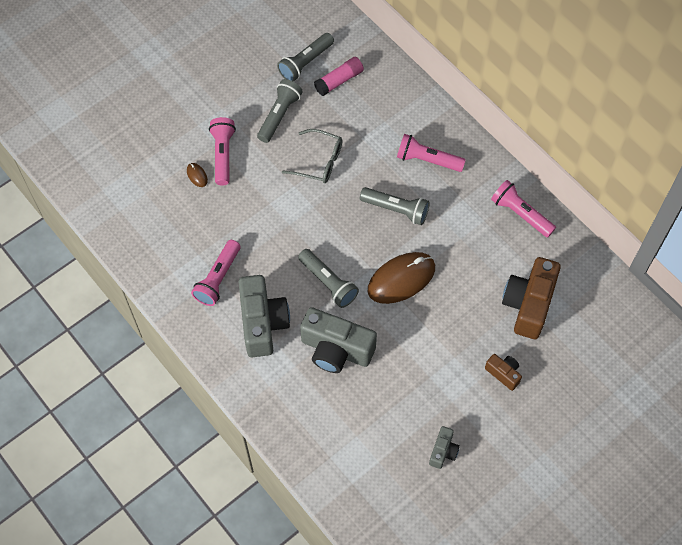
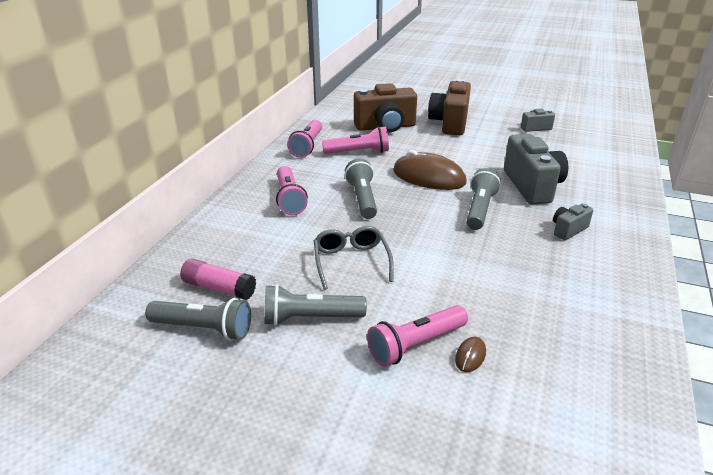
camera: 120 degrees left, 30 degrees down
(218, 278) = (568, 276): pink flashlight -> pink flashlight (358, 152)
(263, 323) = (568, 230): grey camera -> grey camera, size x0.50
(503, 373) = (450, 123): brown camera -> brown camera, size x2.02

